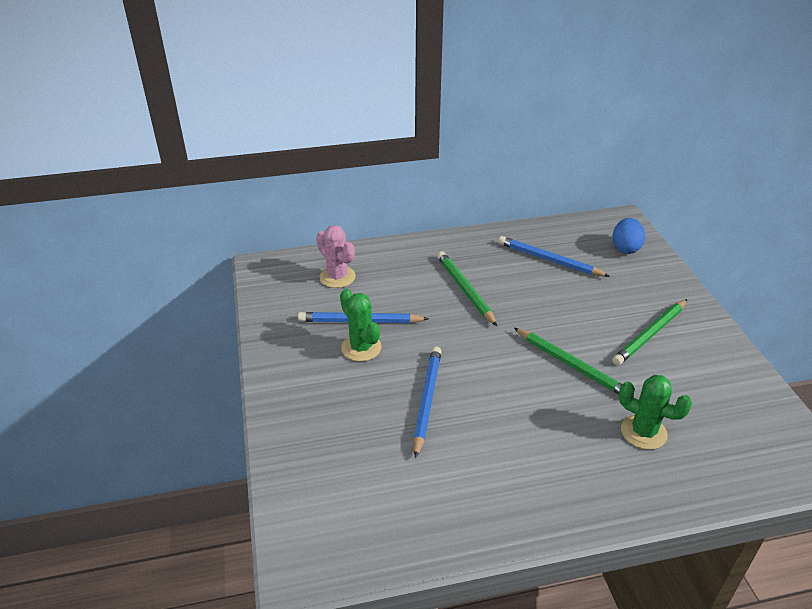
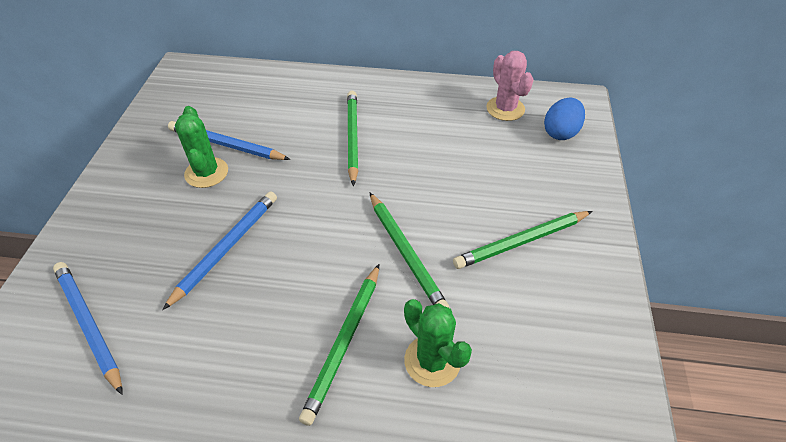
camera: 20 degrees right, 10 degrees up
(337, 277) = (239, 94): pink cactus -> pink cactus (505, 109)
(549, 260) = (464, 126): blue pencil -> blue pencil (89, 325)
(572, 439) = (344, 343): none -> green pencil

